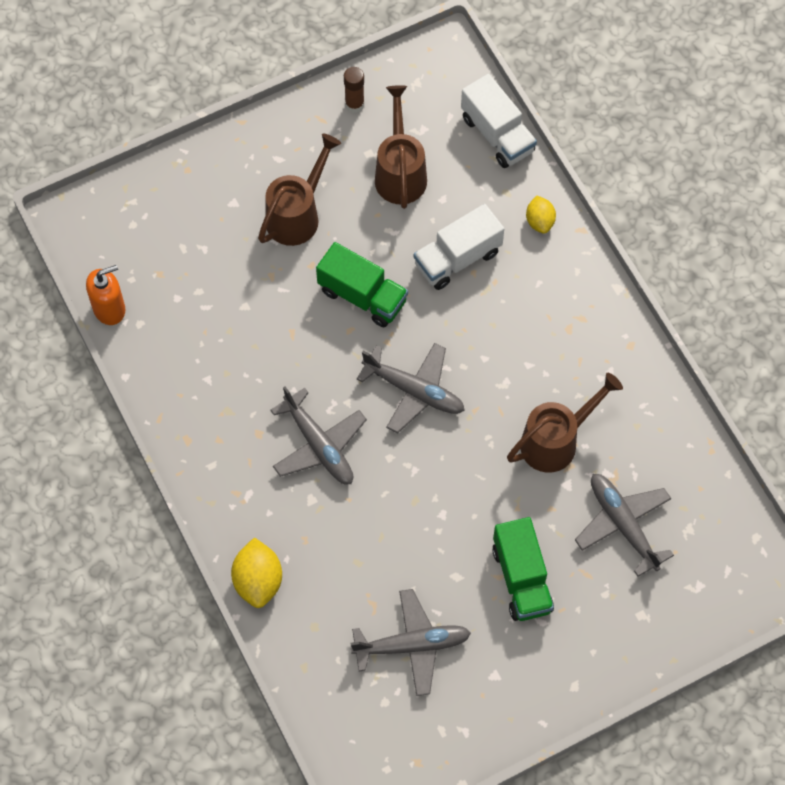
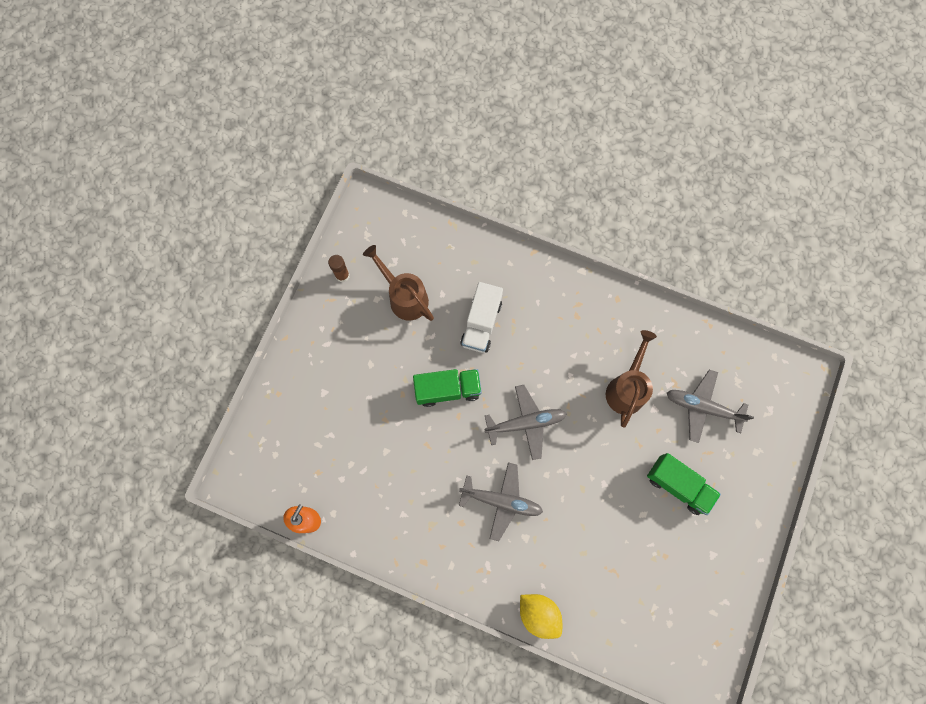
camera: 40 degrees left, 10 degrees up
(297, 214) = (368, 369): brown watering can -> none
(412, 645) = (655, 577): grey plane -> none
(497, 134) = (439, 231): white truck -> none
(540, 221) = (507, 265): yellow lemon -> none

